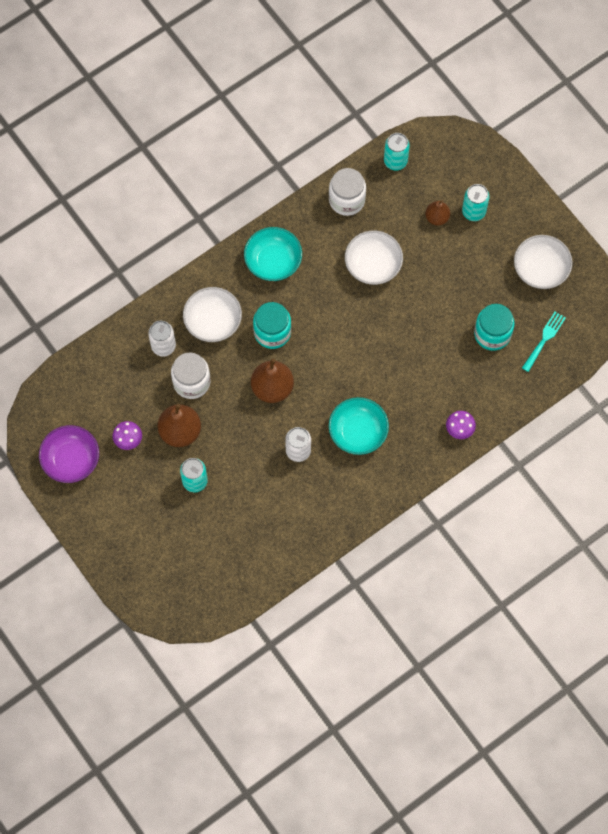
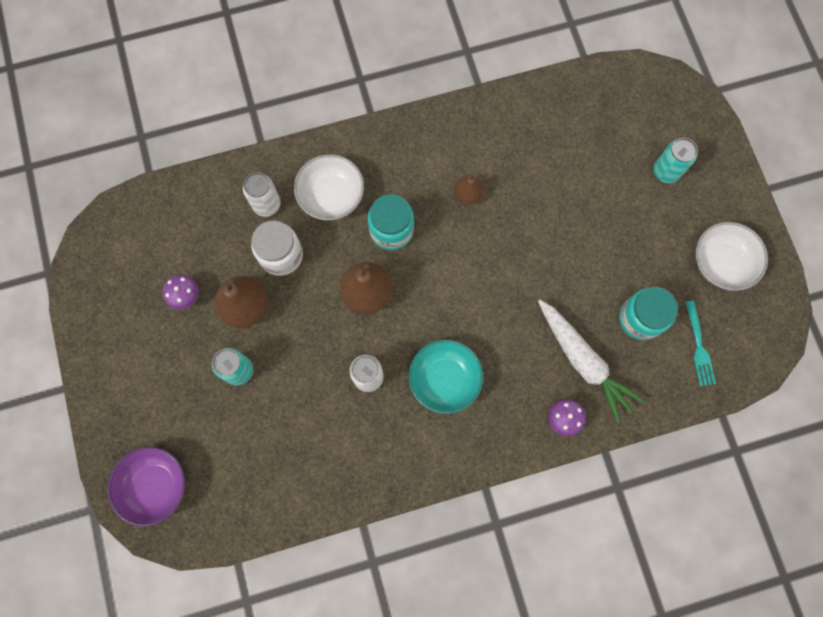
camera: 20 degrees right, 5 degrees up
(71, 460) = (115, 296): purple bowl -> purple bowl (155, 485)
(273, 261) = (422, 152): turquoise bowl -> none
(347, 200) = (528, 112): white jar -> none
(373, 265) = (531, 193): white bowl -> none
(395, 161) = (597, 88): turquoise can -> none
(437, 217) = (622, 165): brown pear -> brown pear (468, 195)
(459, 381) = (583, 361): none -> white carrot
(544, 339) = (699, 346): turquoise fork -> turquoise fork turned 120 degrees clockwise

